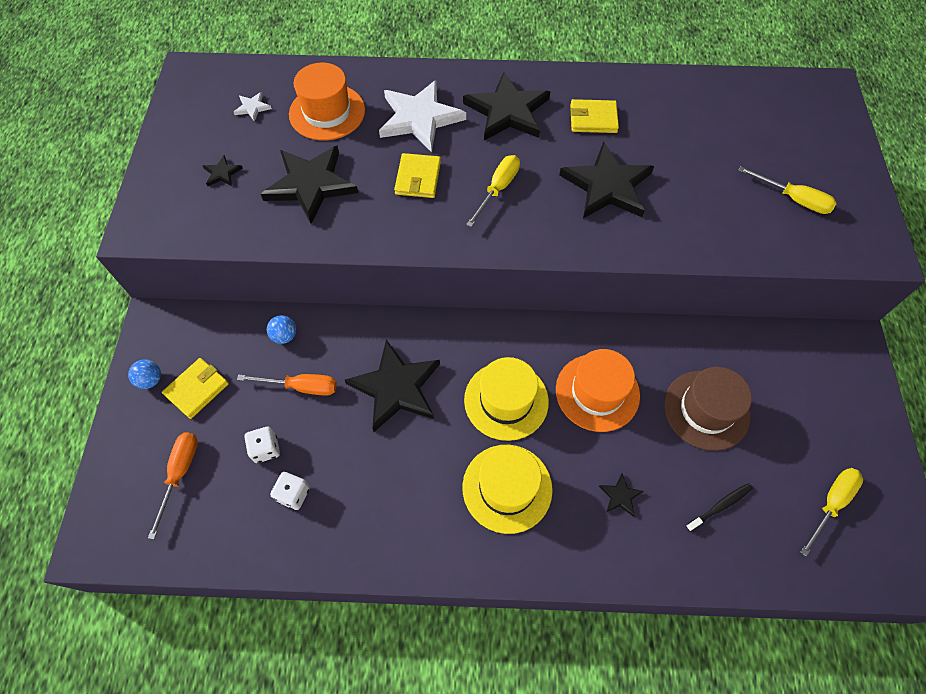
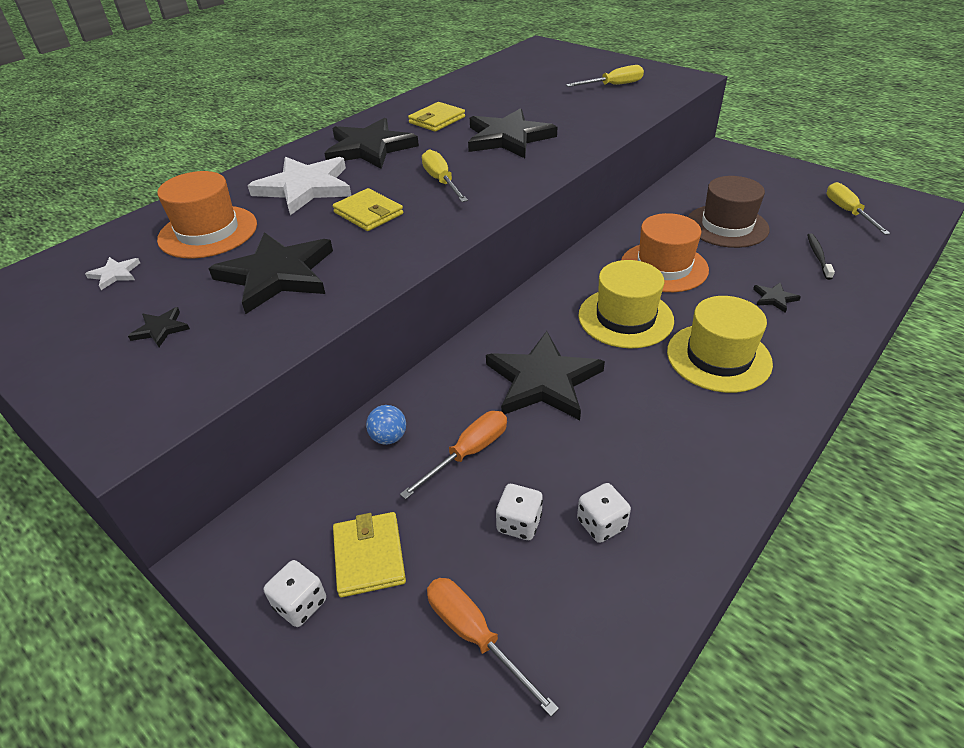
camera: 50 degrees left, 20 degrees down
(151, 380) = (300, 604): blue ball -> white dice

